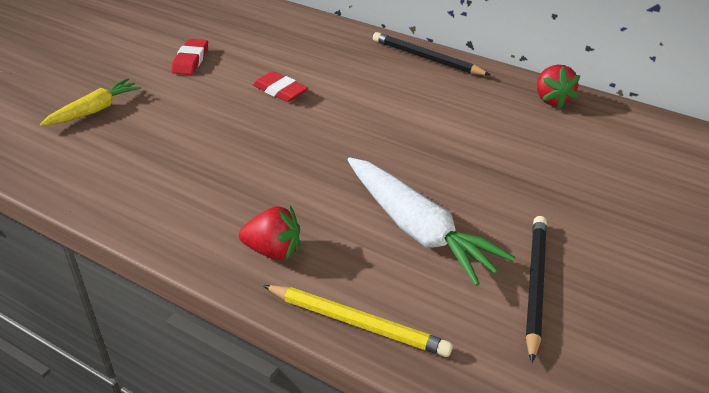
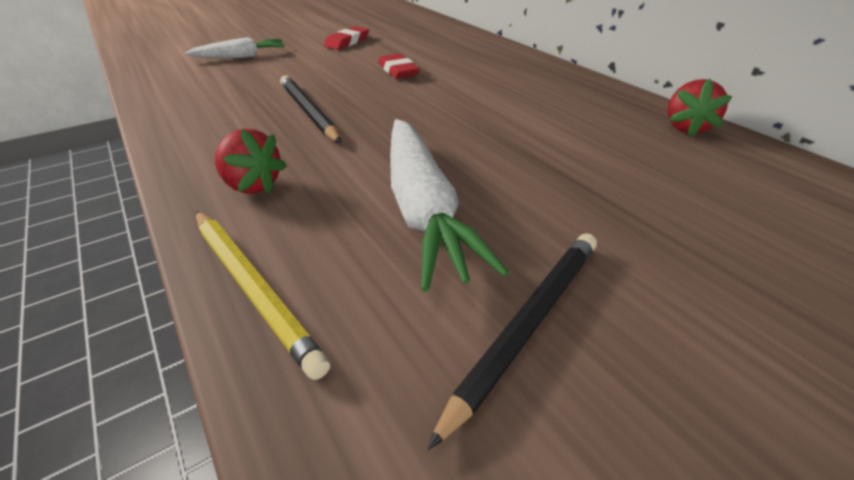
camera: 25 degrees right, 0 degrees up
(94, 110) = (240, 57): yellow carrot -> white carrot
(426, 58) = (560, 73): black pencil -> black pencil (308, 112)

